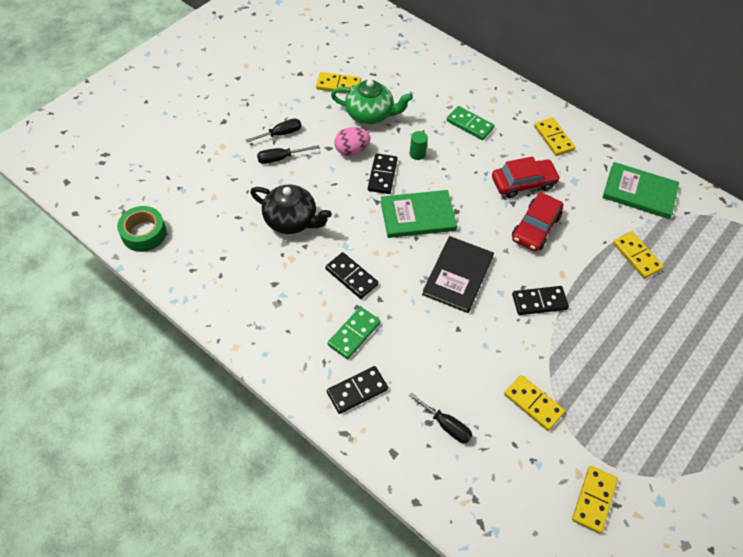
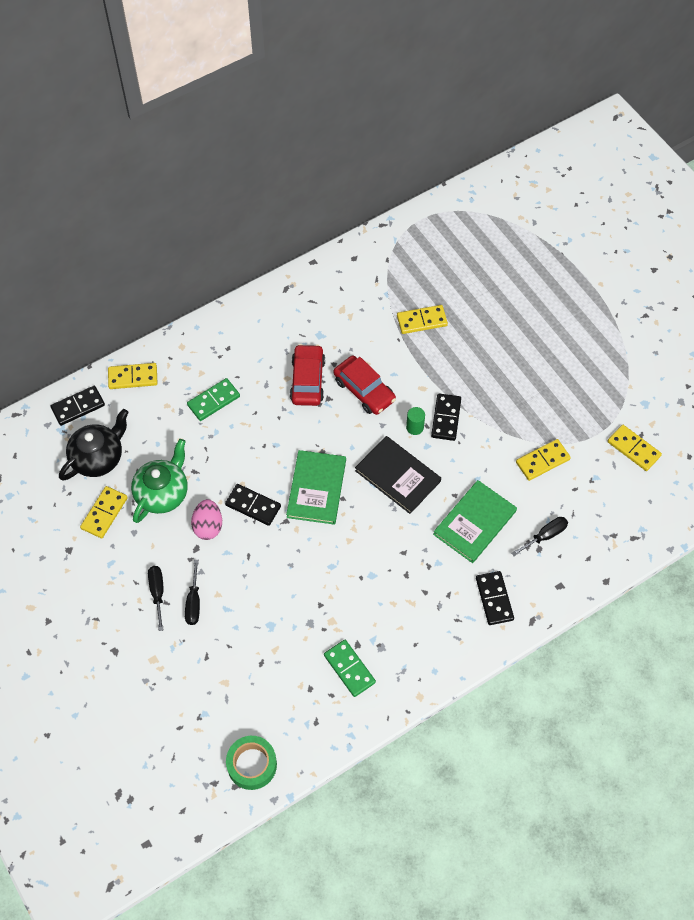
camera: 70 degrees left, 5 degrees up
(291, 220) = (283, 610): black teapot -> black teapot (98, 457)
(351, 277) = (371, 570): black domino -> black domino (78, 407)
(354, 334) = (435, 585): green domino -> green domino (349, 669)
(417, 154) = (236, 464): green cylinder -> green cylinder (415, 427)
(553, 138) = (260, 331): yellow domino -> yellow domino (133, 377)
(639, 192) = (352, 287): green book -> green book (474, 522)

